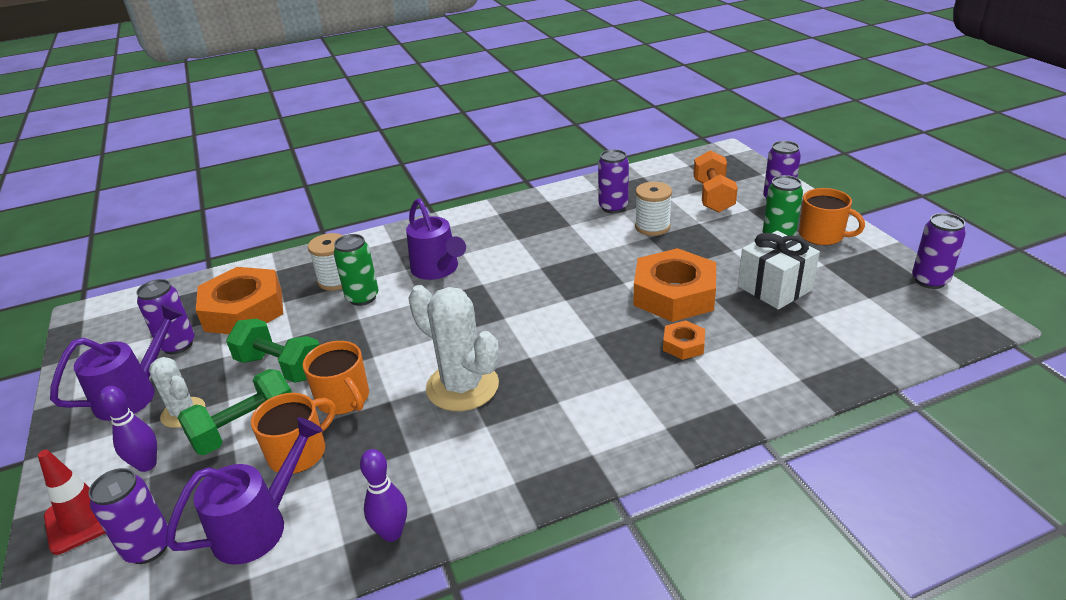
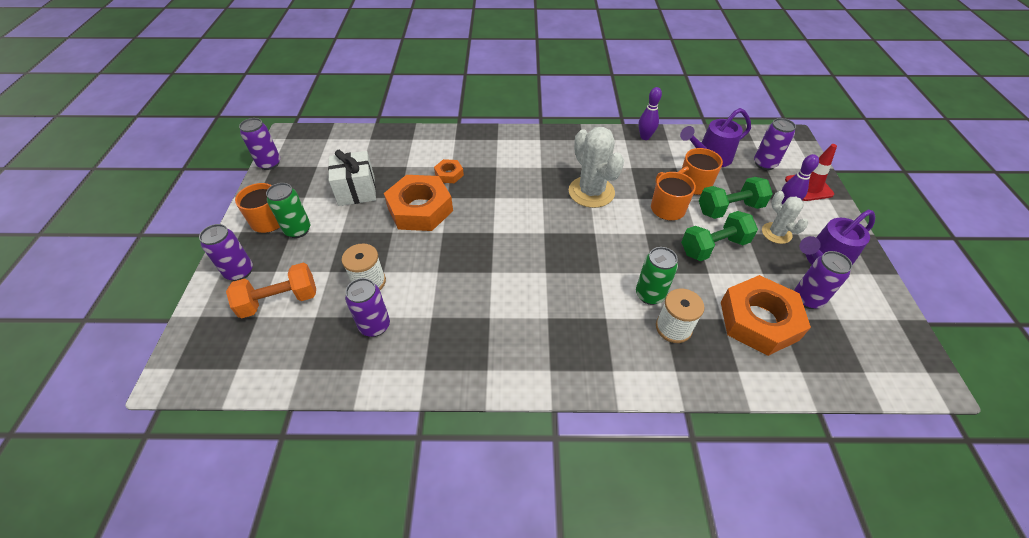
camera: 160 degrees left, 15 degrees up
(280, 367) = (713, 247): green dumbbell -> green dumbbell turned 75 degrees counterclockwise
(438, 270) = (577, 303): purple watering can -> none
(713, 196) = (279, 301): orange dumbbell -> orange dumbbell turned 45 degrees clockwise

